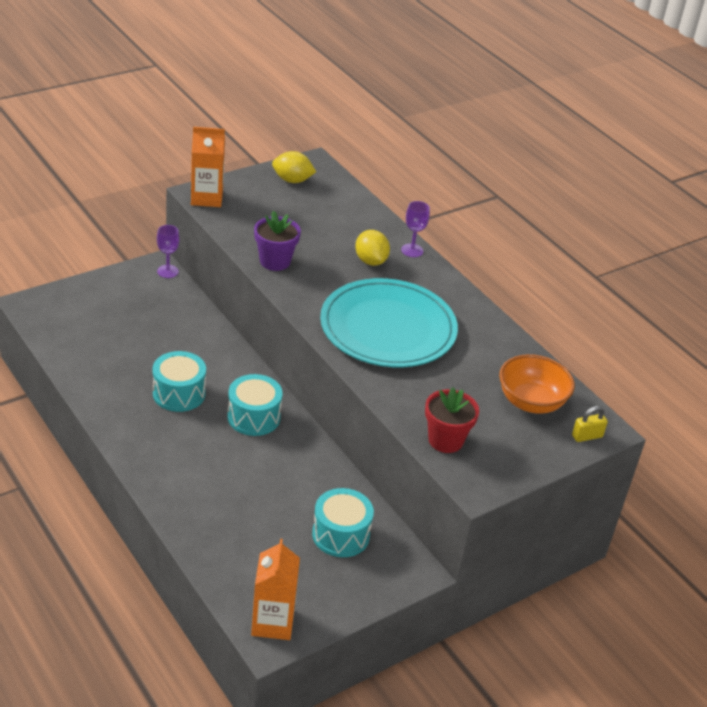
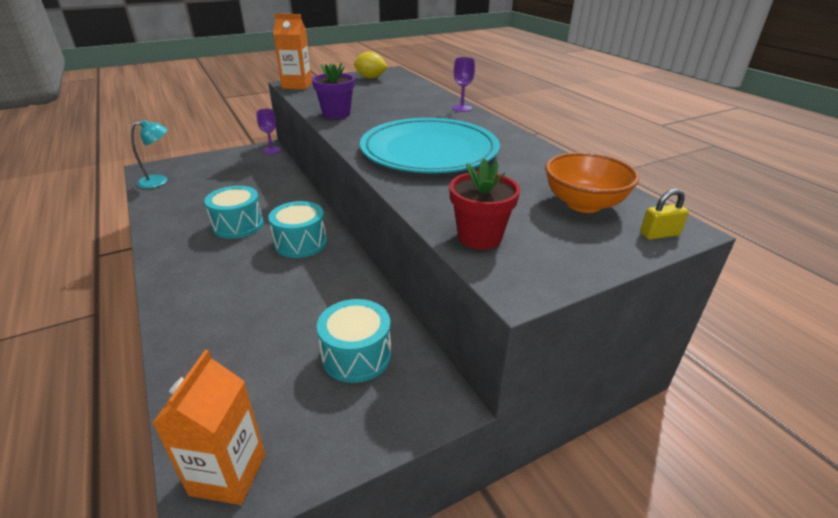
camera: 10 degrees right, 5 degrees down
(56, 326) = (159, 181): none -> turquoise lamp
(370, 261) = (423, 113): yellow lemon -> none

